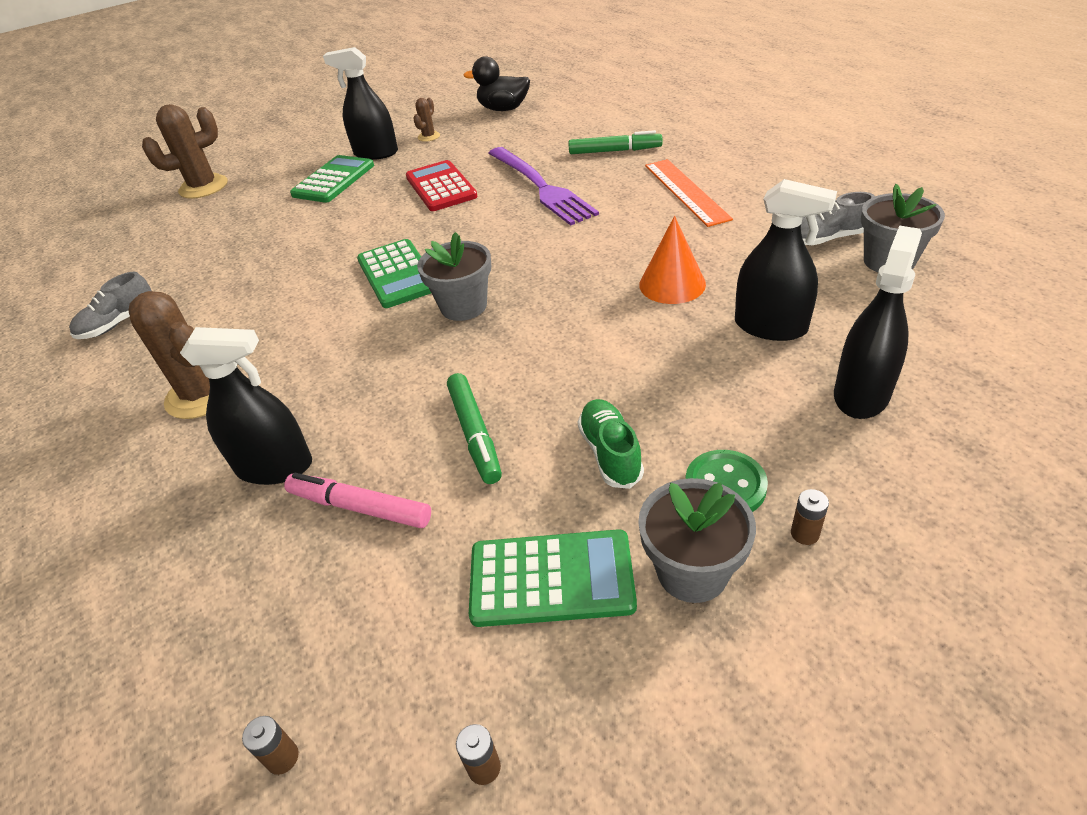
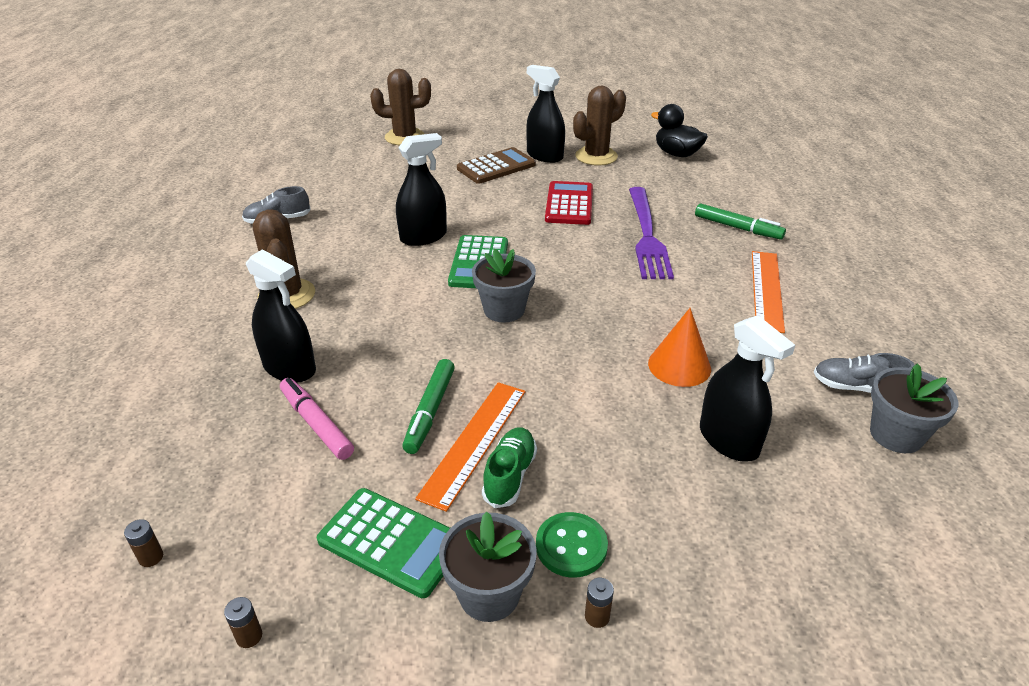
camera: 25 degrees right, 5 degrees down
(334, 180) = (496, 167): green calculator -> brown calculator
(429, 136) = (596, 156): brown cactus -> brown cactus, size x2.03
(547, 440) = (474, 442): none -> orange ruler
(861, 394) = (752, 536): black spray bottle -> black spray bottle (423, 237)

